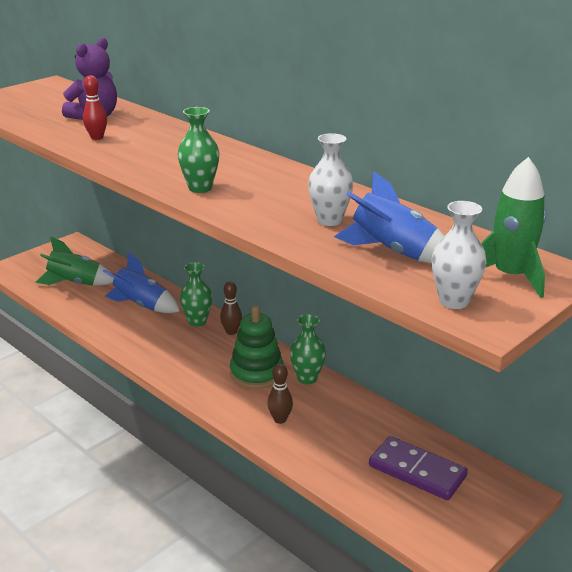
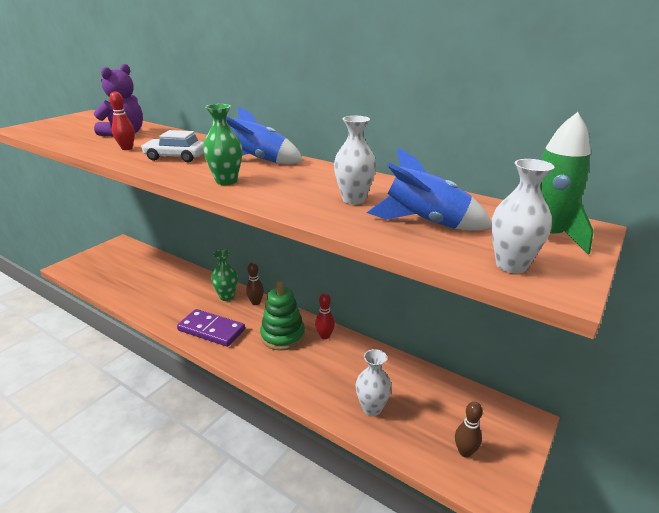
camera: 10 degrees left, 0 degrees up
(75, 283) = (123, 275): green rocket -> none
(142, 305) = (180, 287): blue rocket -> blue rocket (259, 161)
(150, 153) = (176, 157): none -> white car
(280, 419) = (310, 376): brown bowling pin -> brown bowling pin (465, 452)
(307, 378) = (325, 336): green vase -> red bowling pin
(342, 459) = (372, 408): none -> white vase
(417, 471) = (437, 411): purple domino -> purple domino (211, 330)

